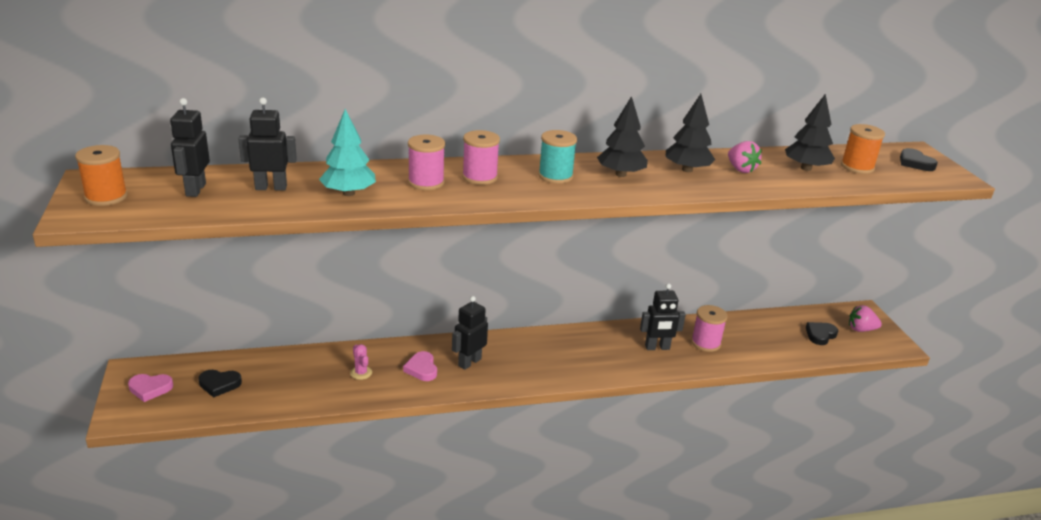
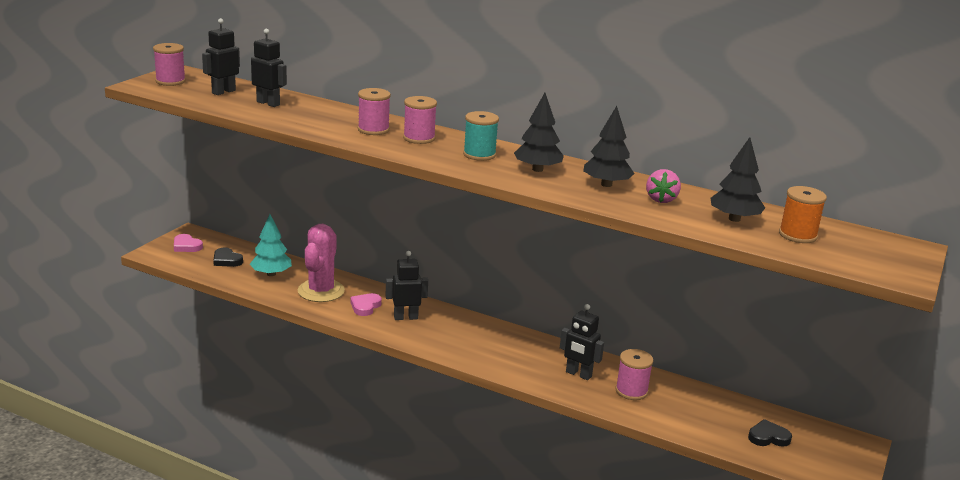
camera: 40 degrees right, 5 degrees down
(106, 197) = (170, 81): orange spool -> pink spool
(348, 193) = (309, 120): turquoise tree -> turquoise tree (271, 274)
(361, 373) = (321, 291): pink cactus -> pink cactus, size x2.42
(861, 329) = (827, 454): pink strawberry -> none
(915, 163) = (881, 254): black heart -> none

